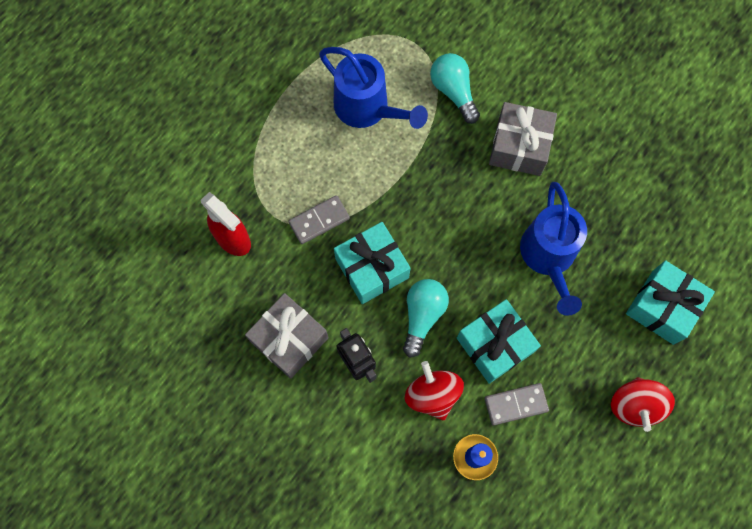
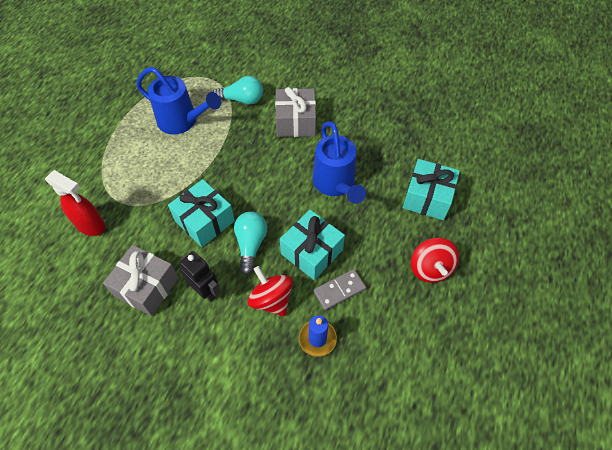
camera: 15 degrees left, 15 degrees down
(319, 220) = (158, 198): grey domino -> none
(453, 91) = (242, 100): turquoise light bulb -> turquoise light bulb turned 135 degrees clockwise

